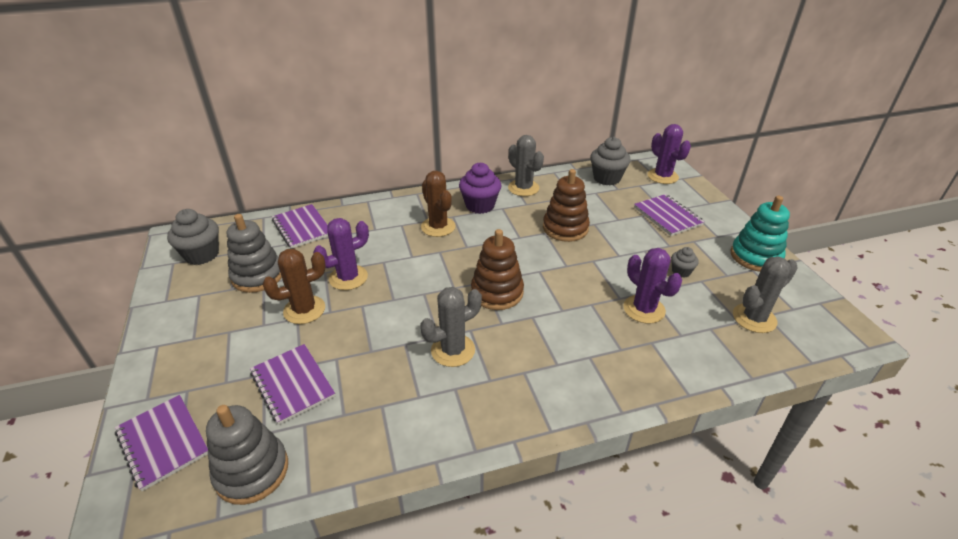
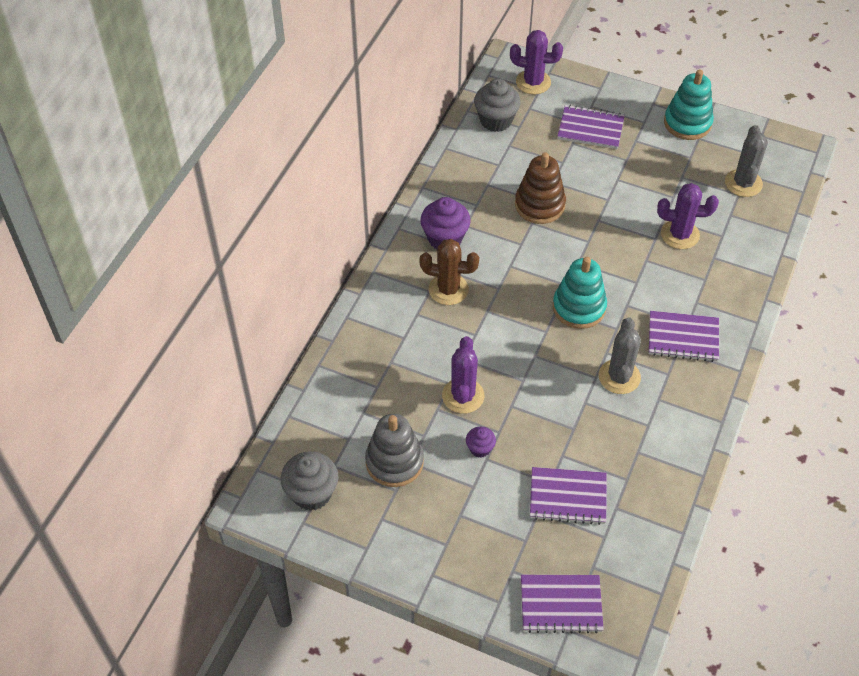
camera: 50 degrees left, 15 degrees up
(252, 471) = (636, 558): grey stacking toy -> none
(302, 228) = (343, 392): purple notebook -> purple notebook (683, 338)
(304, 310) = (480, 448): brown cactus -> purple cupcake
(497, 292) = (579, 307): brown stacking toy -> turquoise stacking toy
(523, 188) = (449, 188): grey cactus -> none
(681, 271) = (662, 179): grey cupcake -> none

